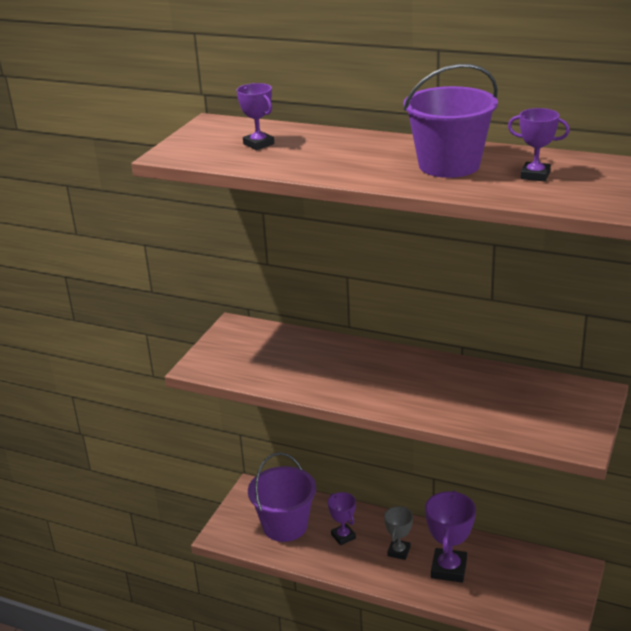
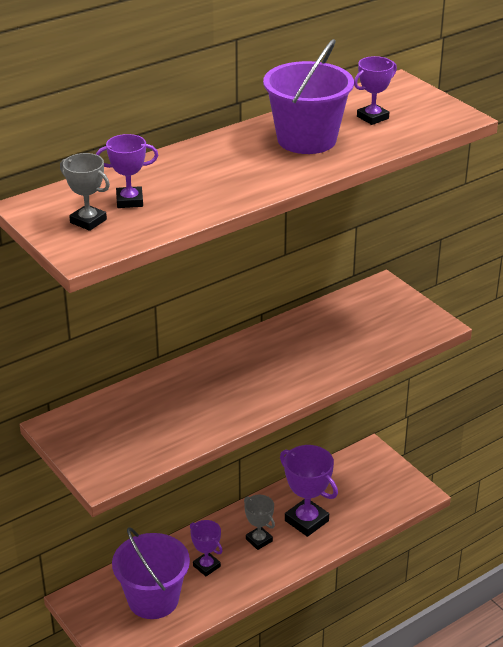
camera: 60 degrees left, 5 degrees up
(213, 142) = (88, 221): none -> grey trophy
(343, 536) = (206, 566): purple trophy -> purple trophy turned 45 degrees clockwise

